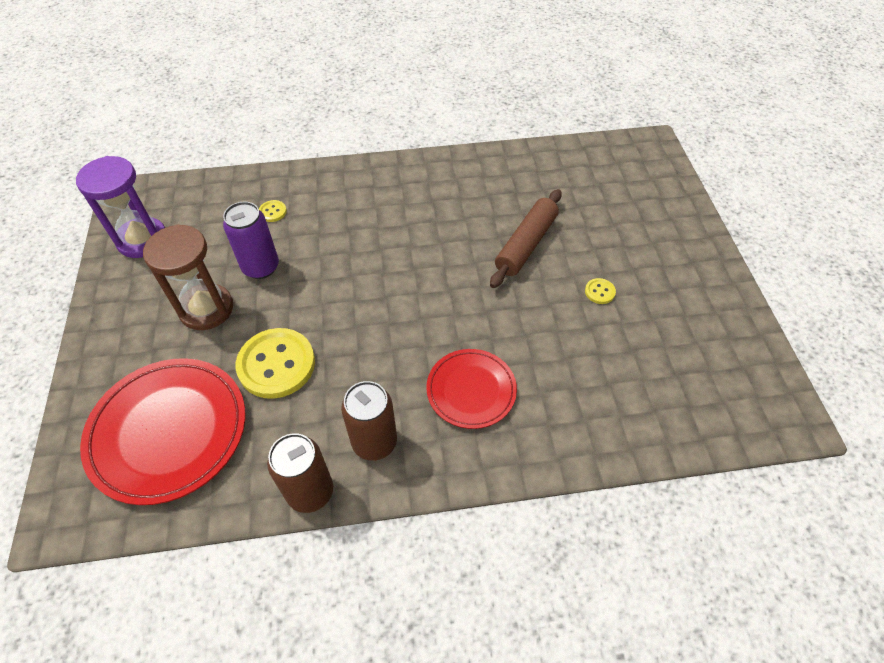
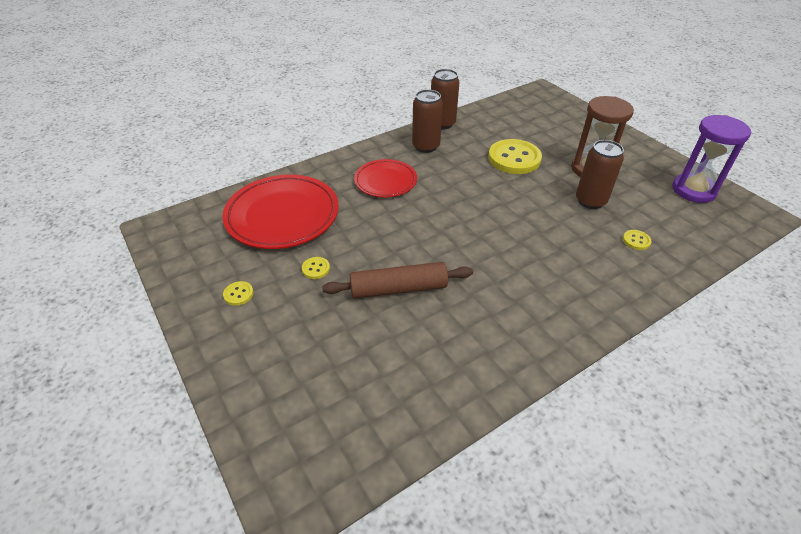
camera: 155 degrees right, 10 degrees down
(168, 431) = (535, 122): red plate -> red plate (282, 215)
(261, 267) = (590, 201): purple can -> brown can
(526, 244) = (398, 288): brown rolling pin -> brown rolling pin turned 75 degrees clockwise
(683, 291) = (238, 294): none -> yellow button

